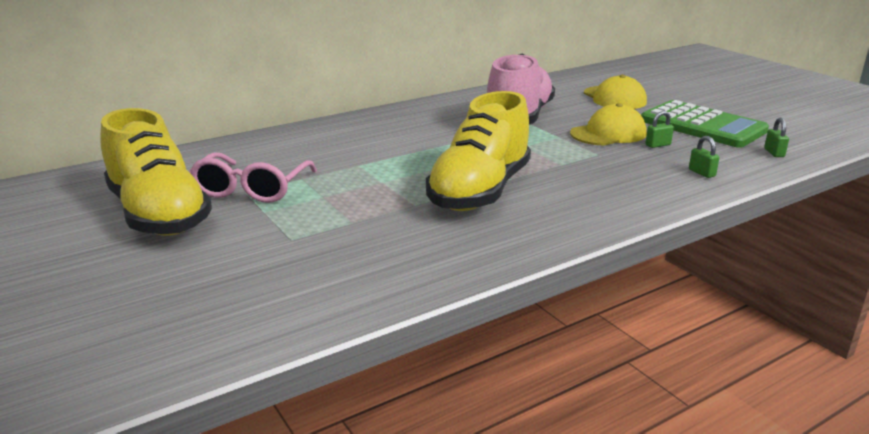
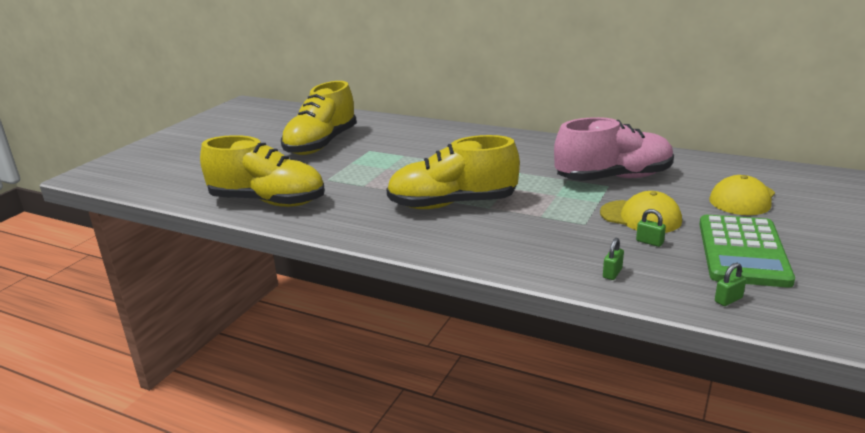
camera: 60 degrees right, 0 degrees up
(252, 189) = (375, 150): pink glasses -> none
(296, 298) = (268, 202): none -> yellow shoe

